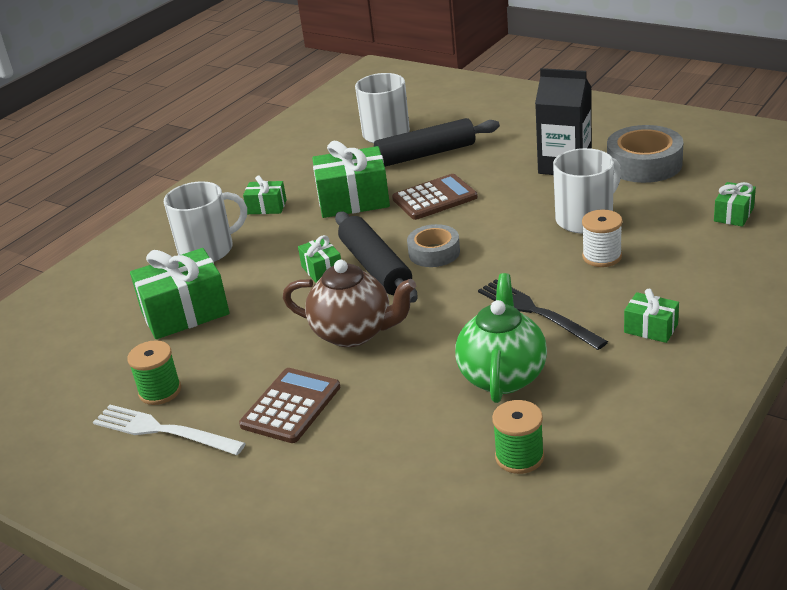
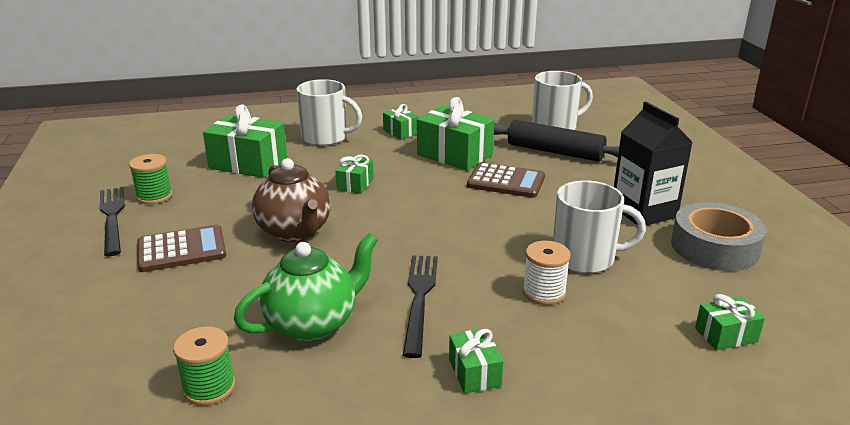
camera: 40 degrees right, 5 degrees down
(163, 431) = (112, 217): white fork -> black fork
(375, 267) = (386, 201): black rolling pin -> none
(434, 252) = (437, 214): grey tape -> none

